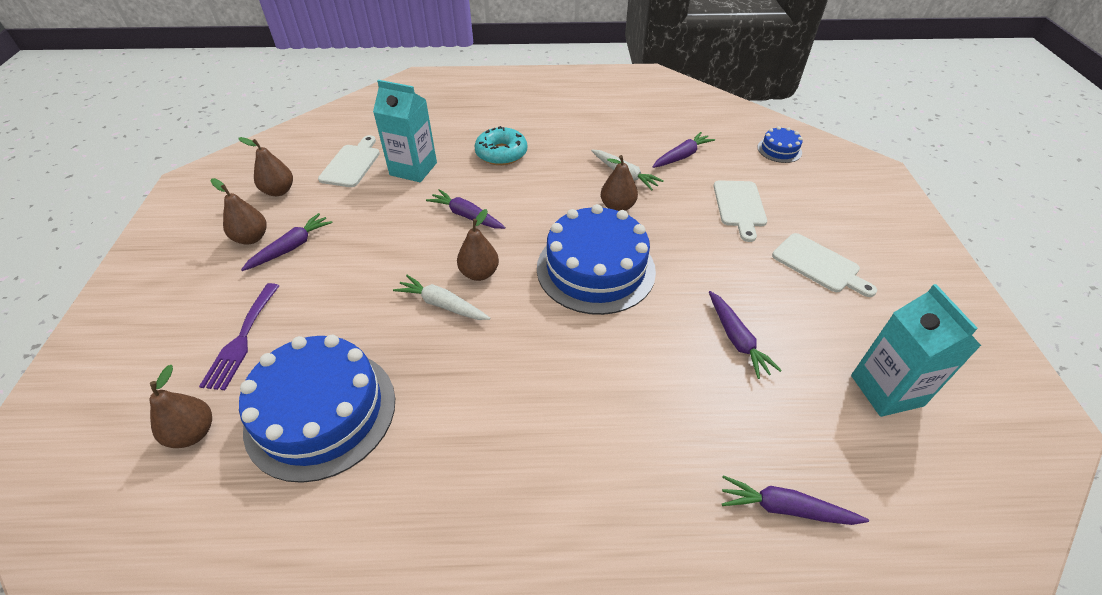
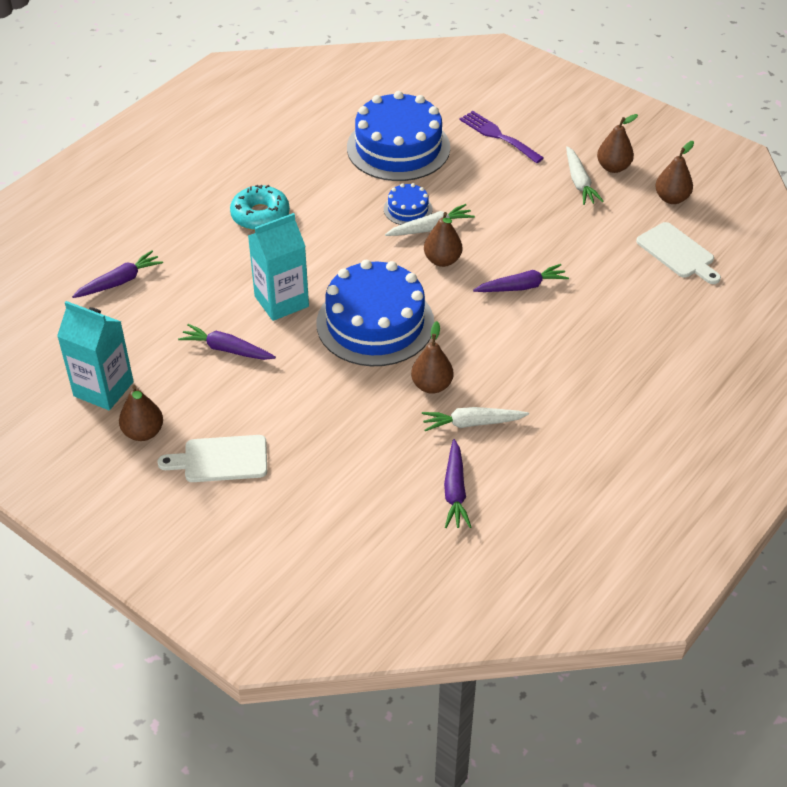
camera: 130 degrees right, 0 degrees up
(193, 433) = (438, 102): brown pear -> brown pear (143, 432)
(291, 248) = (579, 182): purple carrot -> white carrot
(413, 169) = (630, 287): turquoise carton -> turquoise carton (281, 301)
(501, 153) = (599, 357): turquoise donut -> turquoise donut (260, 215)
(739, 206) = (338, 470): white cutting board -> none
(779, 150) = (378, 587): blue cake -> blue cake (408, 209)

